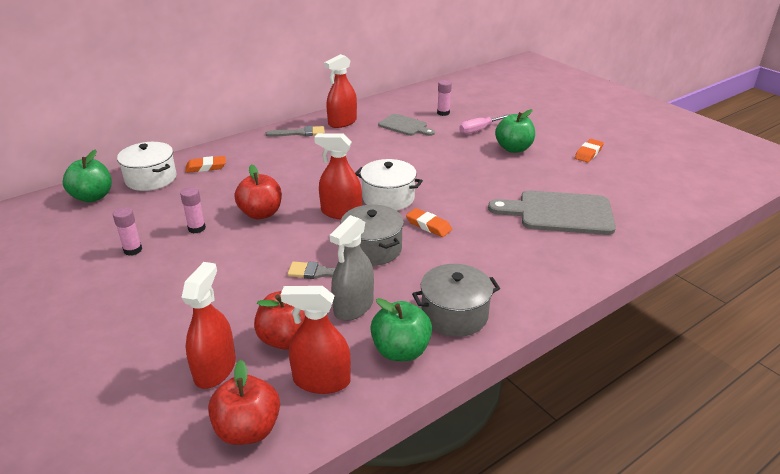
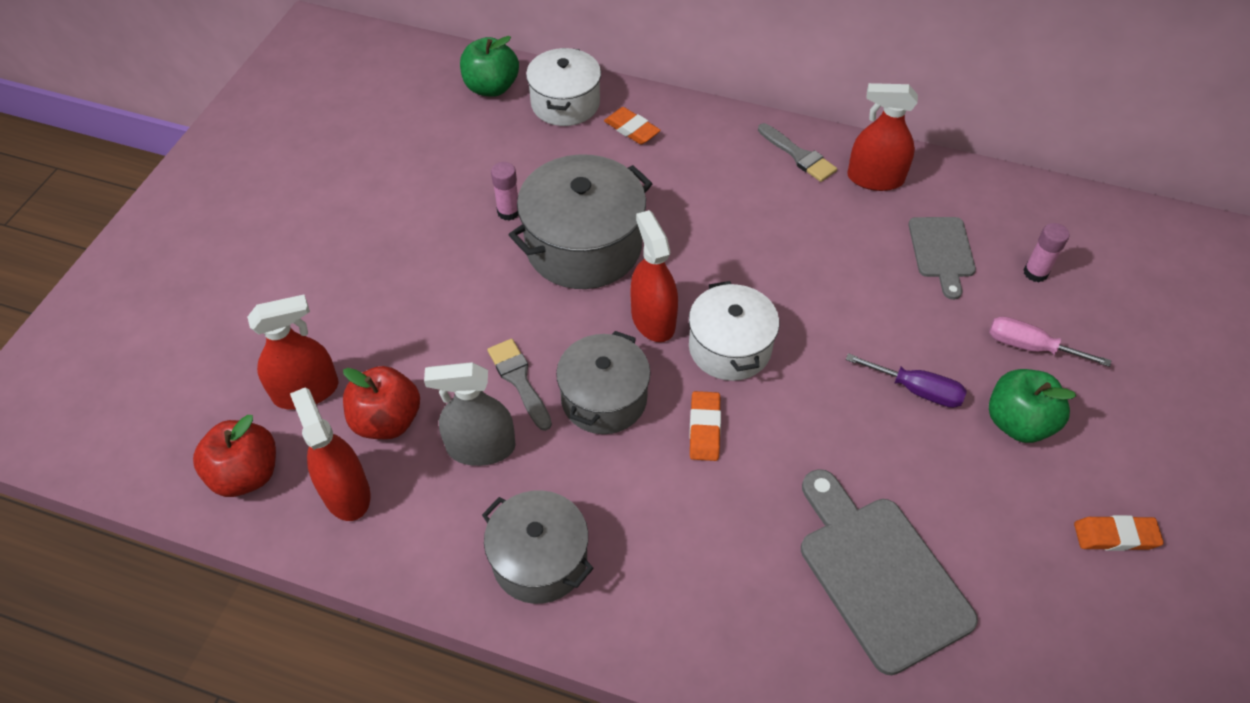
camera: 55 degrees right, 20 degrees up
(133, 250) = (431, 190): pink glue stick -> none
(261, 213) = (584, 246): red apple -> grey pot
(401, 351) = (438, 539): green apple -> none
(471, 163) = (917, 390): none -> purple screwdriver

